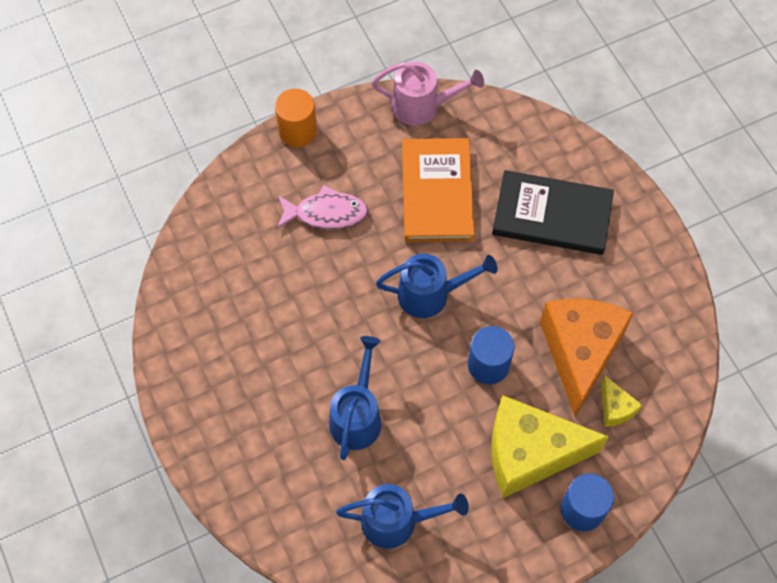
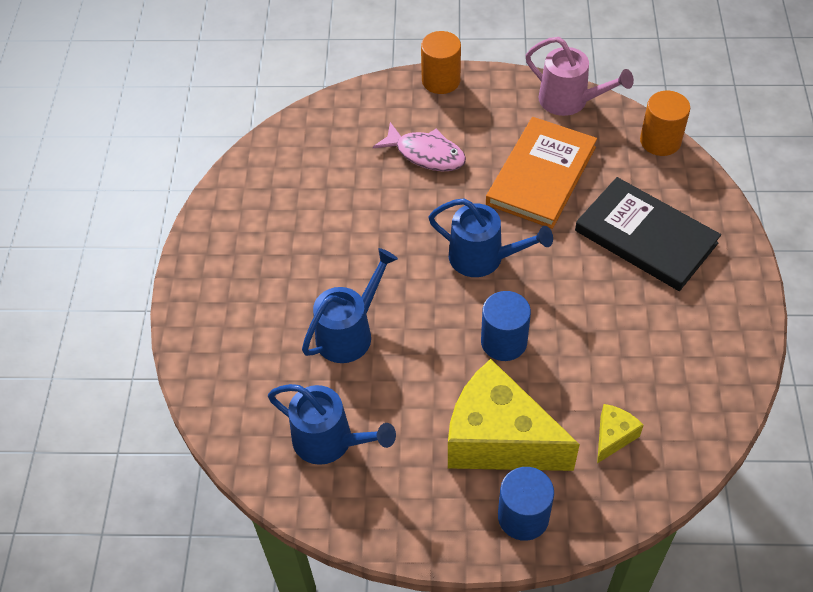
camera: 30 degrees right, 10 degrees down
(518, 116) = (660, 141): none -> orange cylinder
(580, 353) = (604, 370): orange cheese -> none
(615, 408) = (613, 437): yellow cheese -> yellow cheese turned 150 degrees counterclockwise

